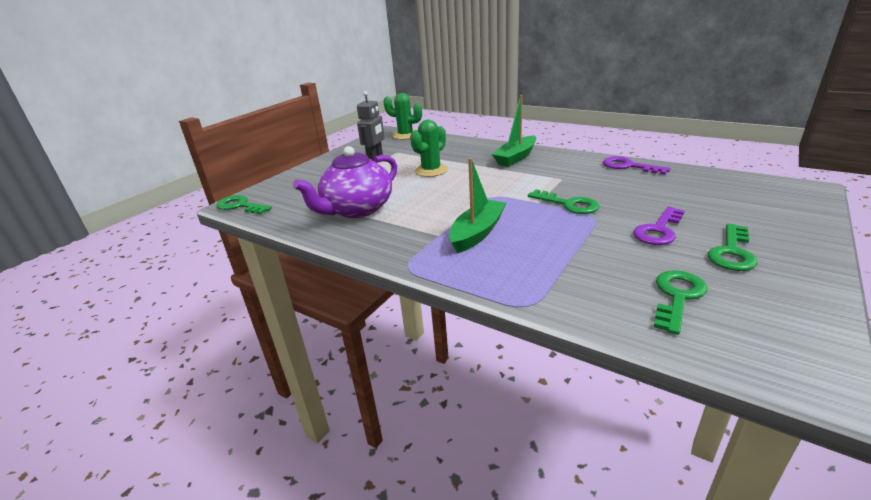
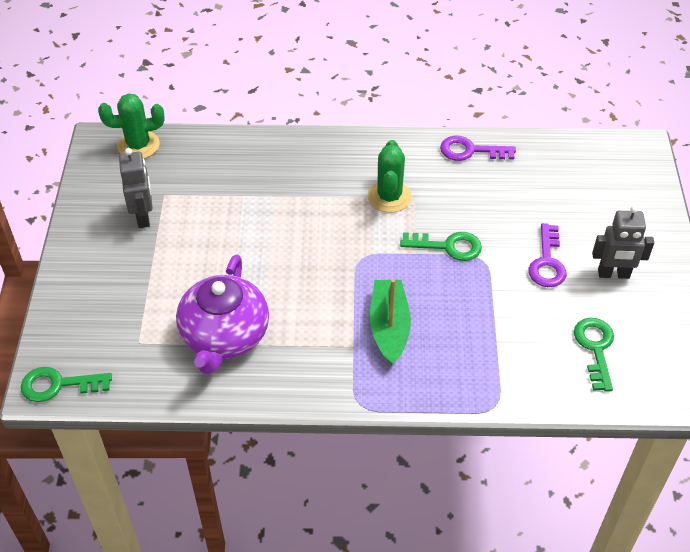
camera: 35 degrees left, 20 degrees up
(431, 170) = (249, 226): green cactus -> green cactus (389, 197)
(516, 157) = (335, 165): green boat -> none
(732, 252) = (613, 274): green key -> grey robot

